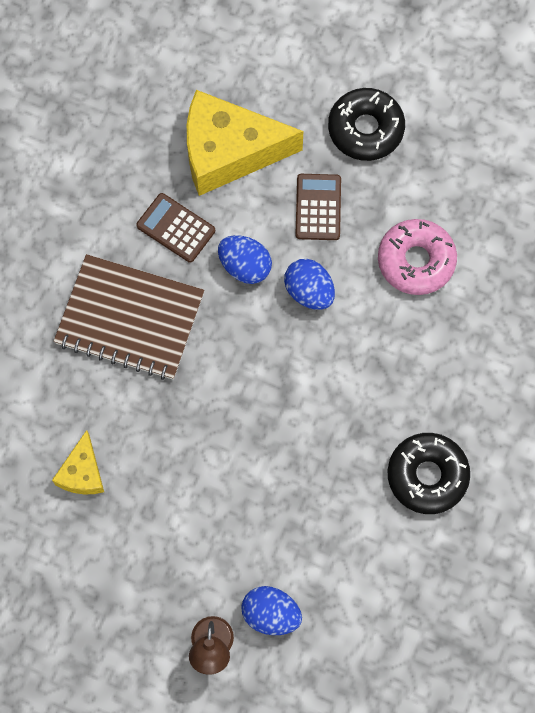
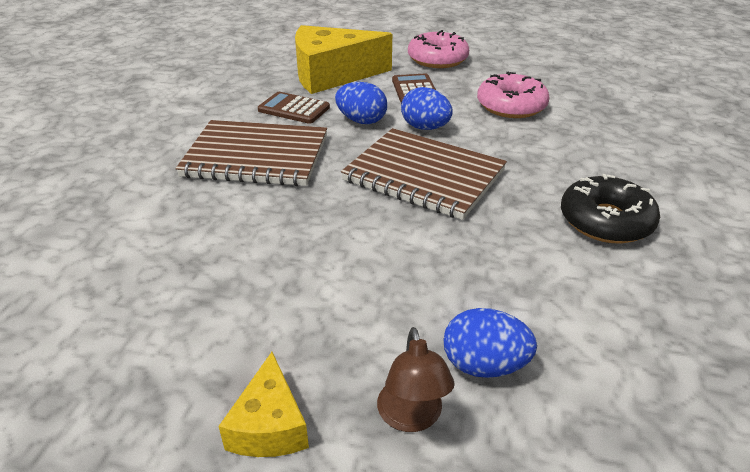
camera: 10 degrees left, 35 degrees down
(82, 472) = (207, 263): yellow cheese -> yellow cheese (269, 425)
(286, 380) = (424, 176): none -> brown notebook
(365, 129) = (437, 59): black donut -> pink donut

